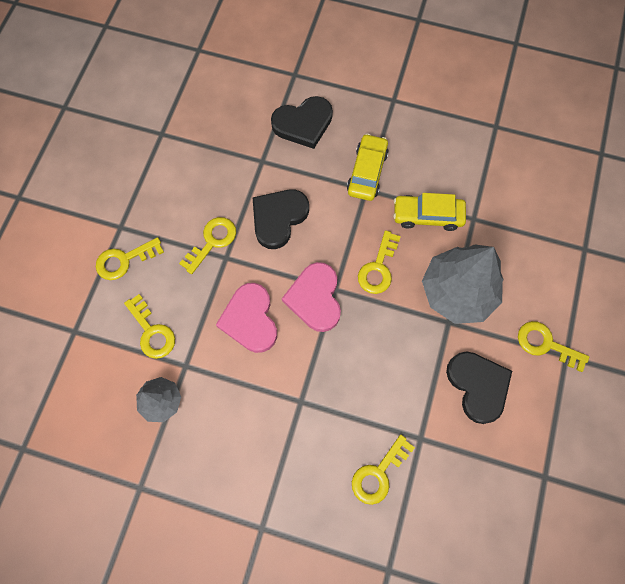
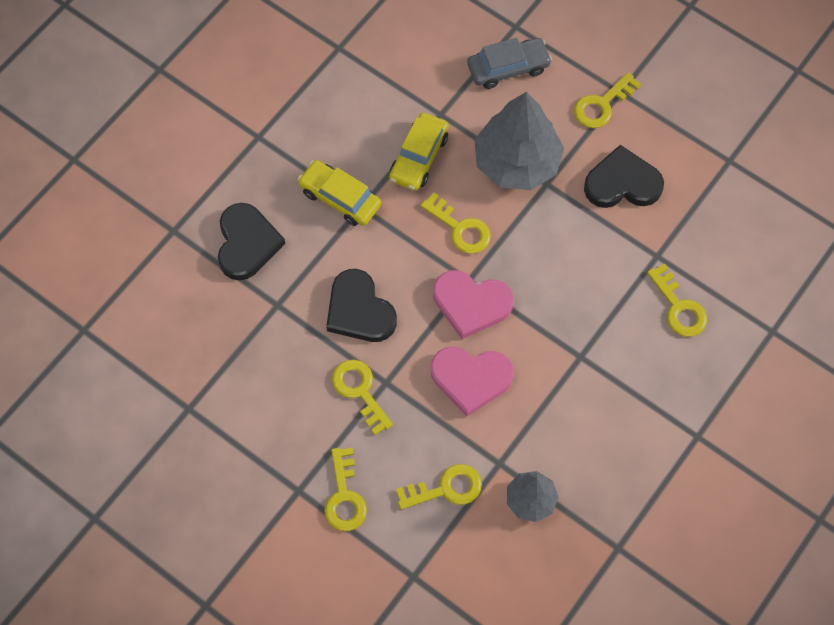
camera: 70 degrees left, 5 degrees down
(542, 256) = (508, 68): none -> grey car

